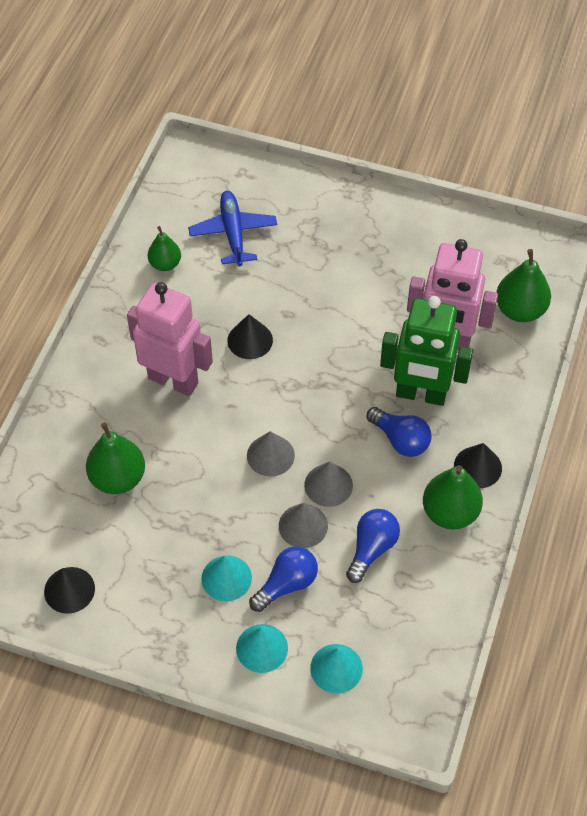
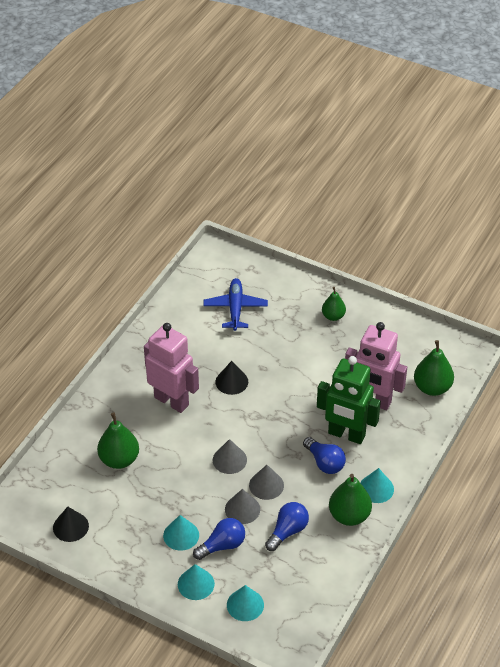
camera: 10 degrees right, 10 degrees down
(165, 264) = (182, 323): green pear -> green pear (333, 316)
(477, 467) = (376, 488): black cone -> turquoise cone

